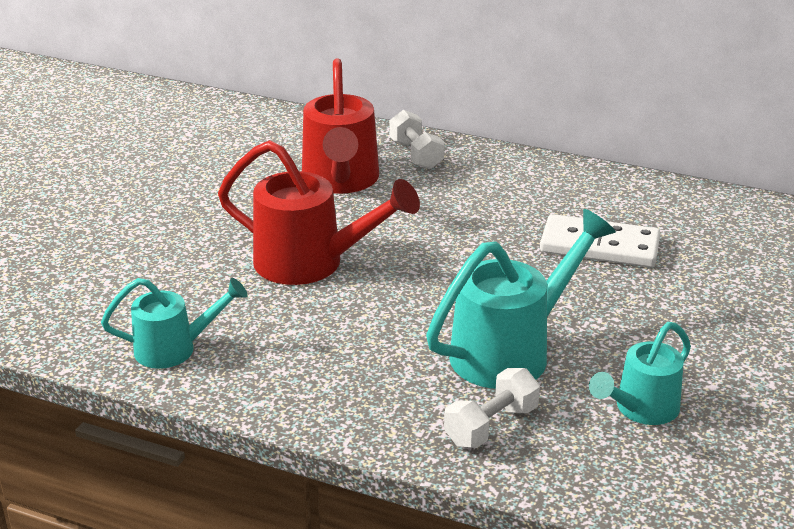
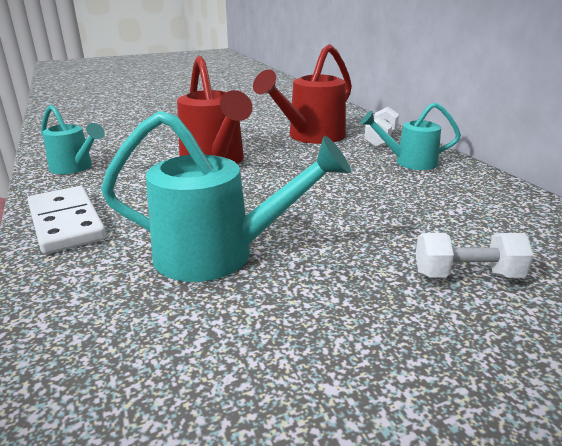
camera: 45 degrees right, 5 degrees down
(491, 426) = (100, 292): white dumbbell -> white dumbbell (467, 275)
(599, 246) = (423, 225): white domino -> white domino (66, 223)
(641, 409) = (222, 359): turquoise watering can -> turquoise watering can (410, 162)

